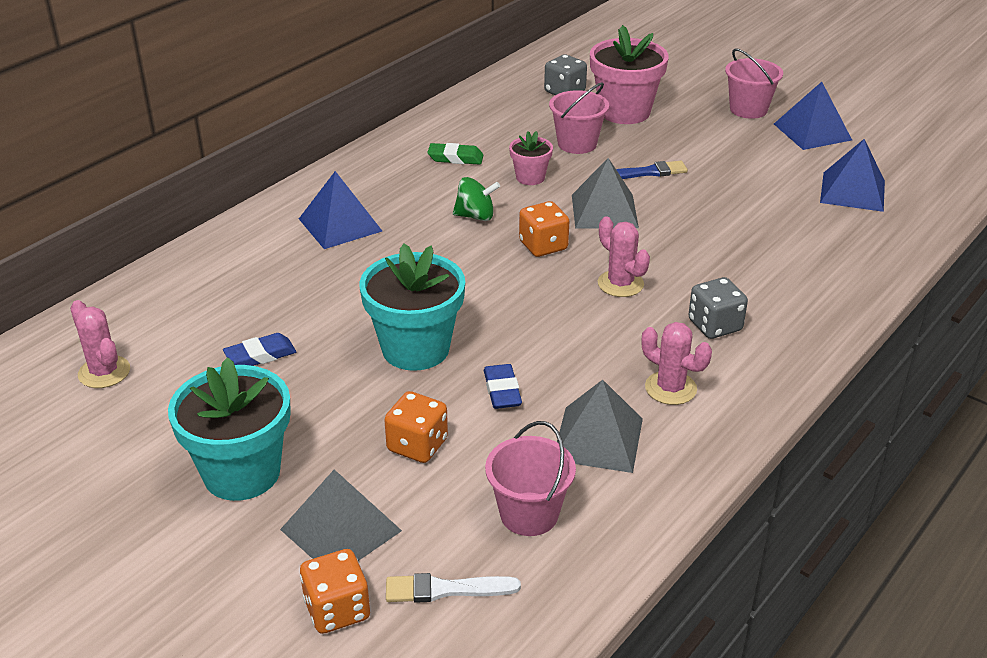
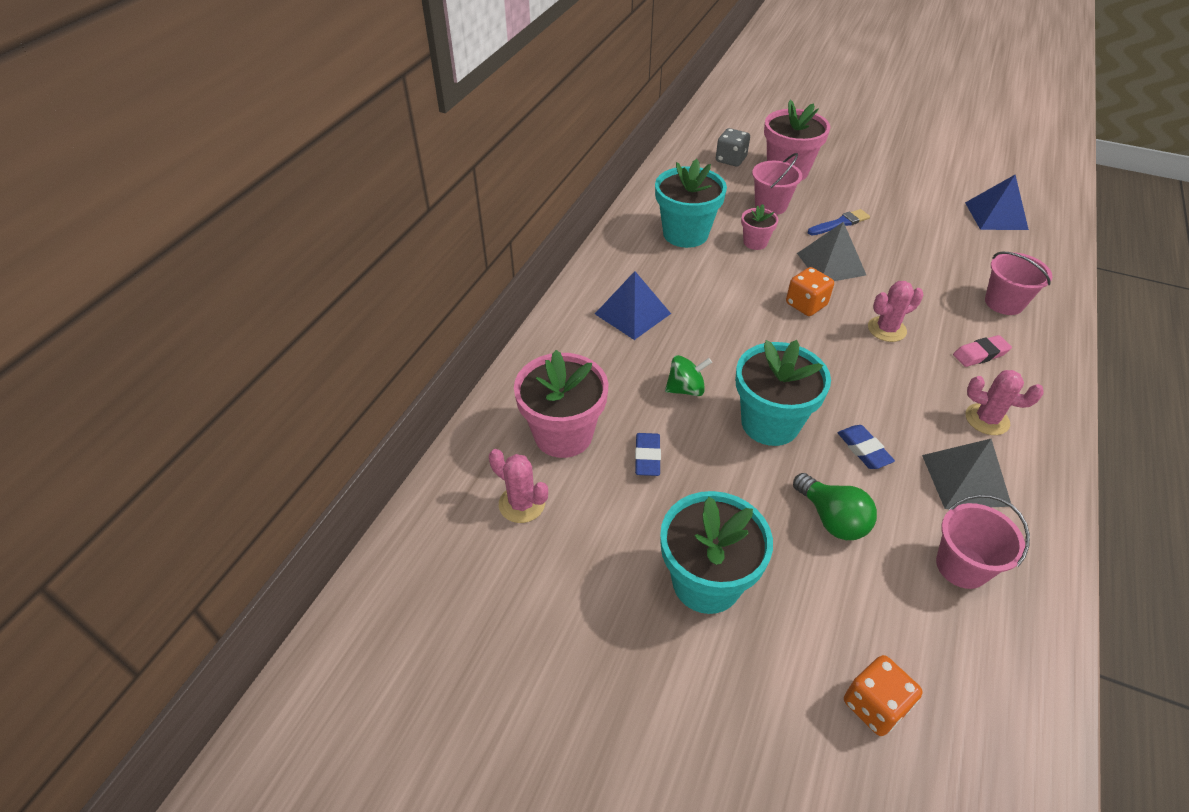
camera: 15 degrees left, 10 degrees up
(188, 321) = (563, 434): none -> pink flower pot
(260, 355) = (647, 457): blue eraser -> blue eraser turned 45 degrees counterclockwise
(340, 530) = (825, 621): grey pyramid -> none
(417, 445) = (832, 519): orange dice -> green light bulb
(445, 589) = (947, 660): white brush -> none
(455, 158) = (685, 234): green eraser -> turquoise flower pot
(475, 216) = (736, 286): green spinning top -> green spinning top (686, 389)
(620, 284) = (886, 329): pink cactus -> pink cactus turned 60 degrees counterclockwise
(715, 325) = (980, 354): grey dice -> pink eraser
(748, 109) = (875, 155): pink bucket -> pink bucket (1004, 303)
(812, 132) = (933, 168): blue pyramid -> none

